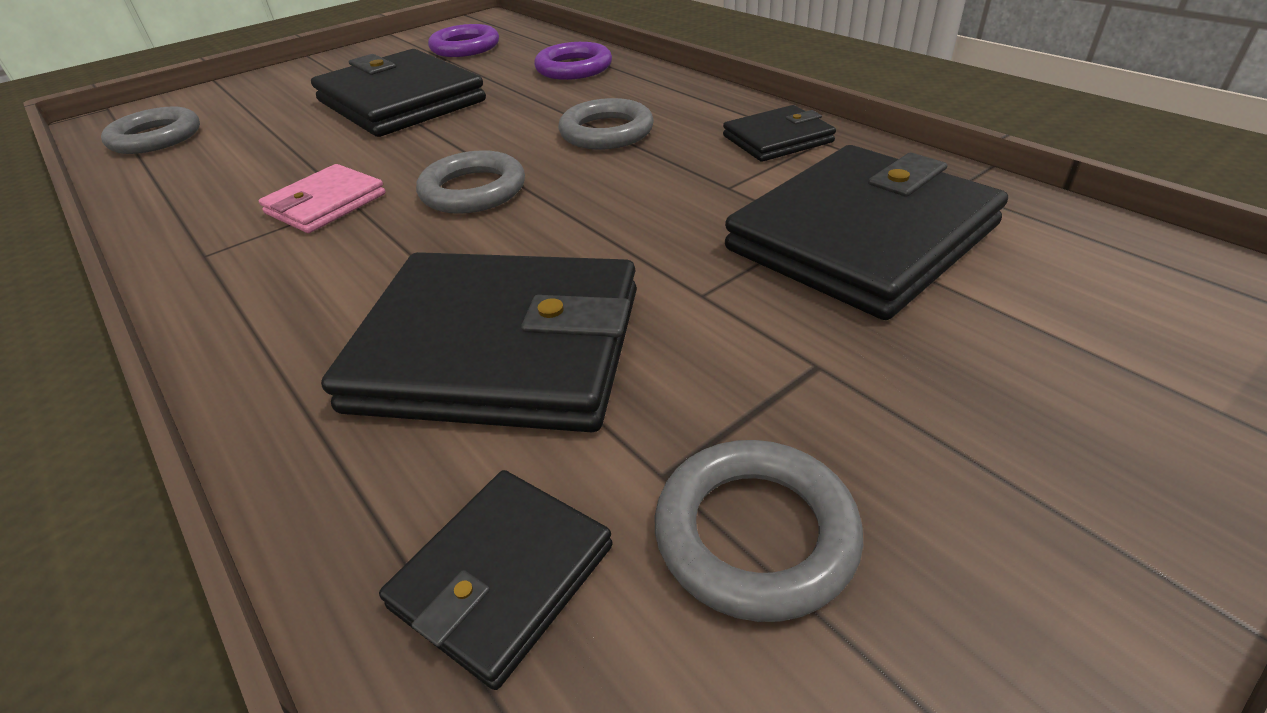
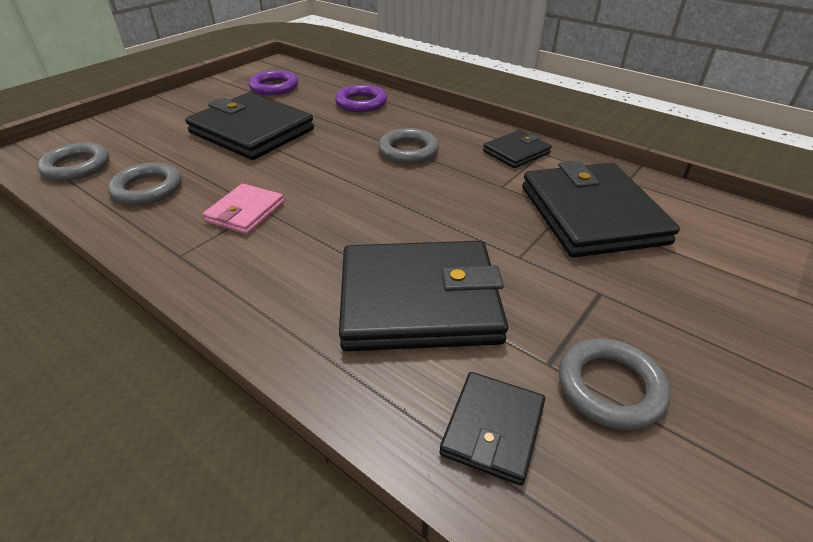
camera: 15 degrees left, 0 degrees up
(473, 190) = (343, 197): grey ring -> grey ring (147, 189)
(862, 237) = (591, 214): black wallet -> black wallet turned 45 degrees counterclockwise

